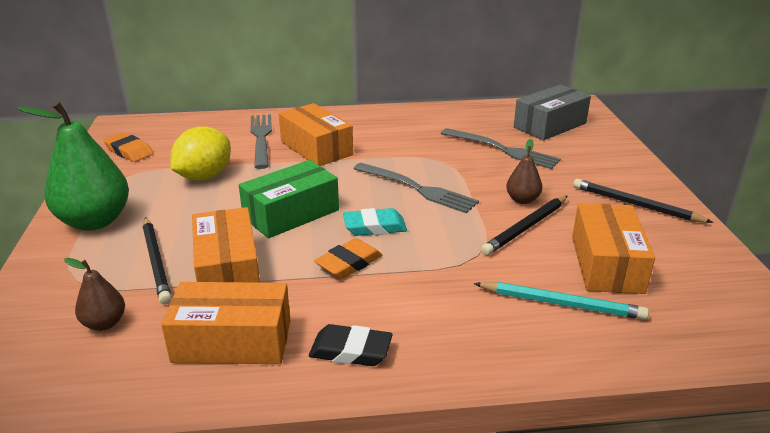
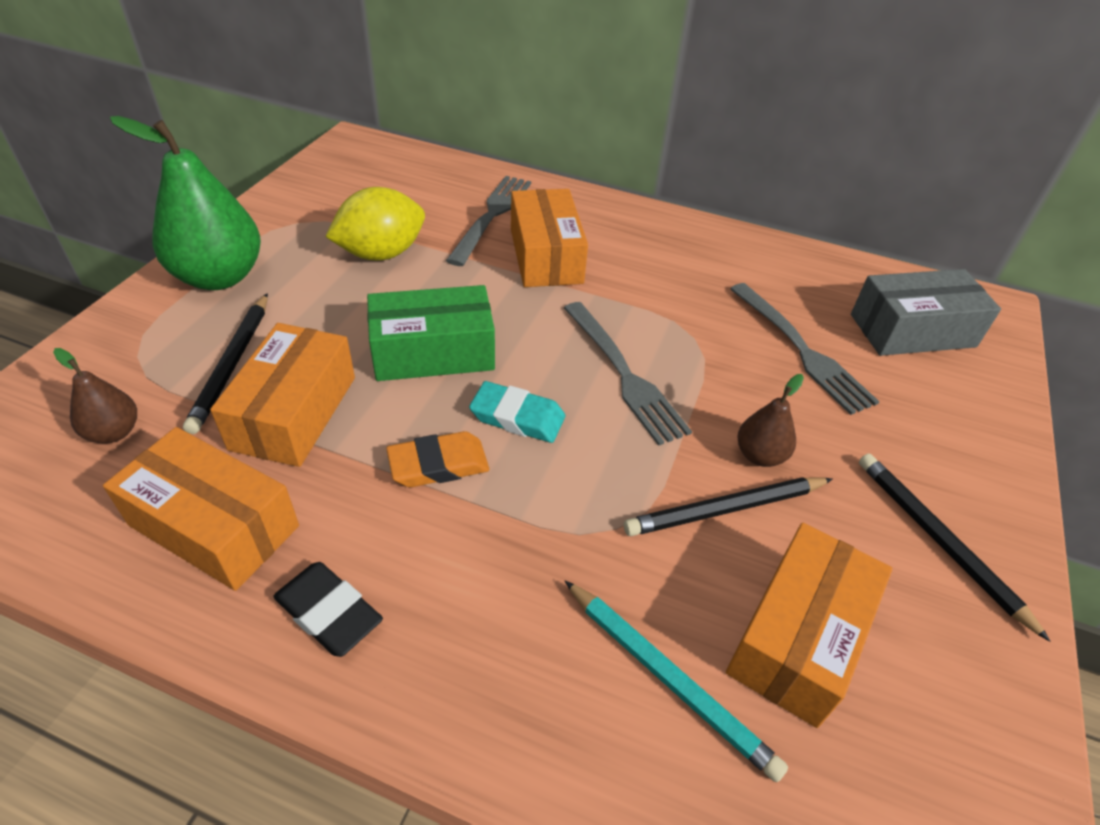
camera: 25 degrees right, 15 degrees up
(129, 151) = (332, 185): orange eraser -> none

